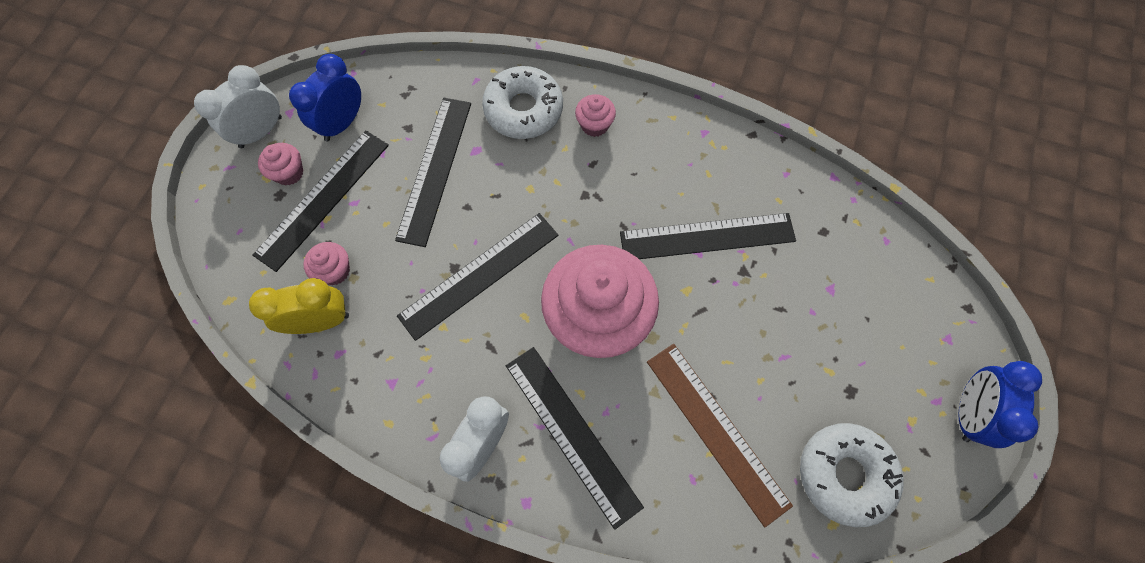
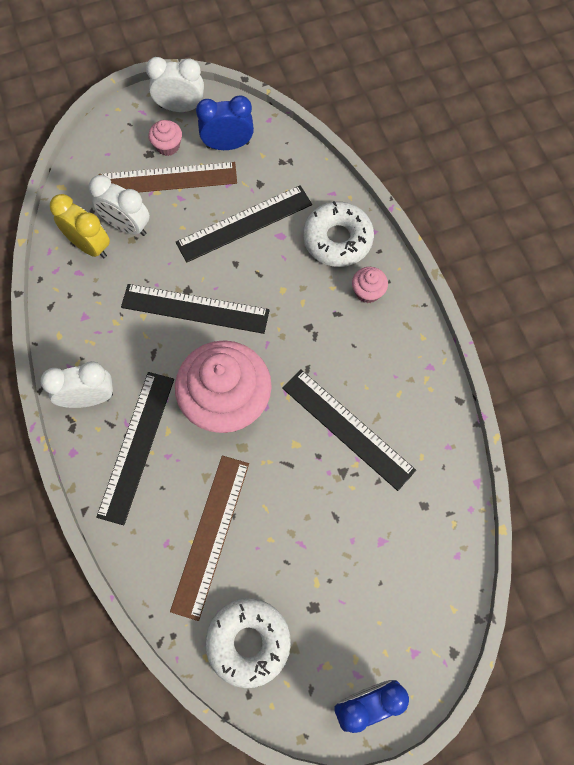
camera: 50 degrees right, 0 degrees up
(323, 199) = (167, 179): black ruler -> brown ruler
(334, 271) = (127, 226): pink cupcake -> white clock

